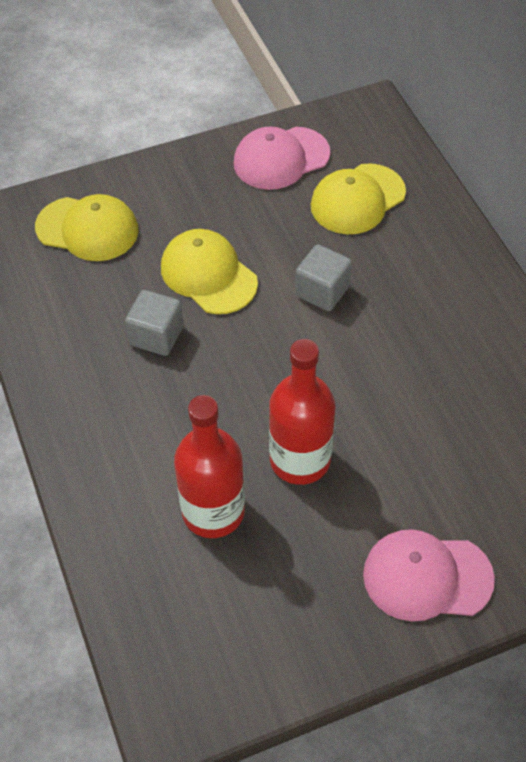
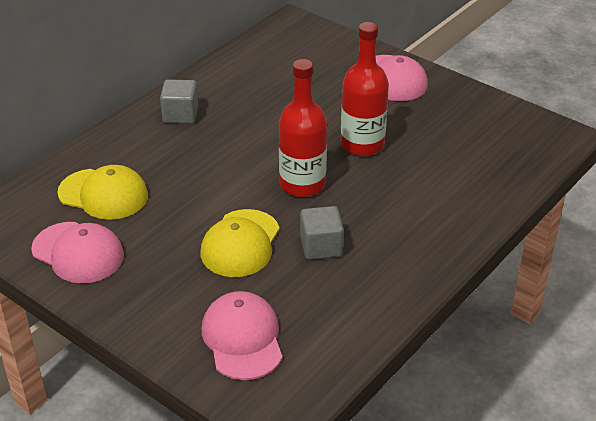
camera: 120 degrees left, 15 degrees down
(87, 229) = (242, 338): yellow cap -> pink cap
(213, 511) = (431, 165): red bottle -> red bottle (302, 184)
(322, 291) = (213, 181): grey cube -> grey cube (180, 115)

